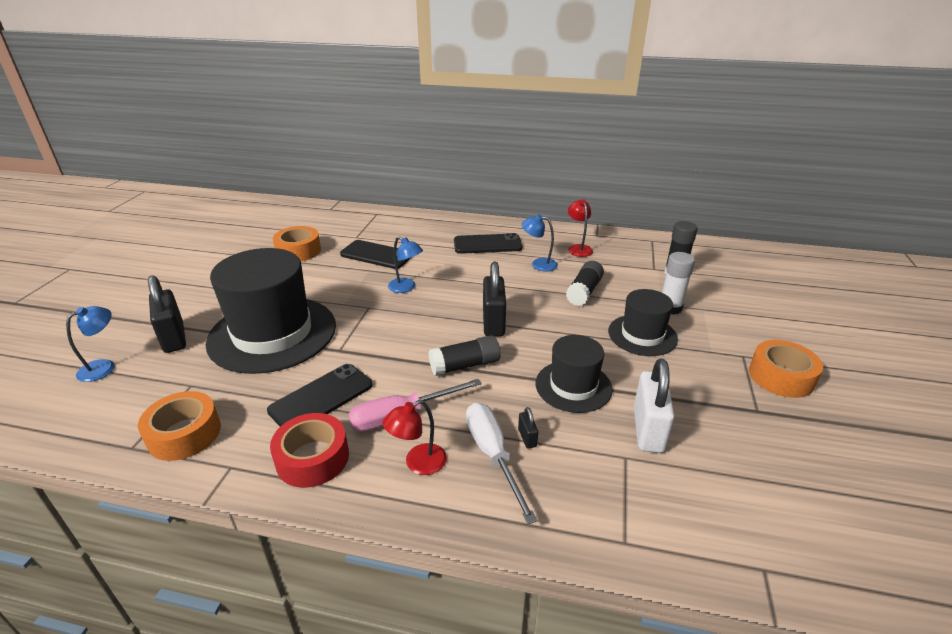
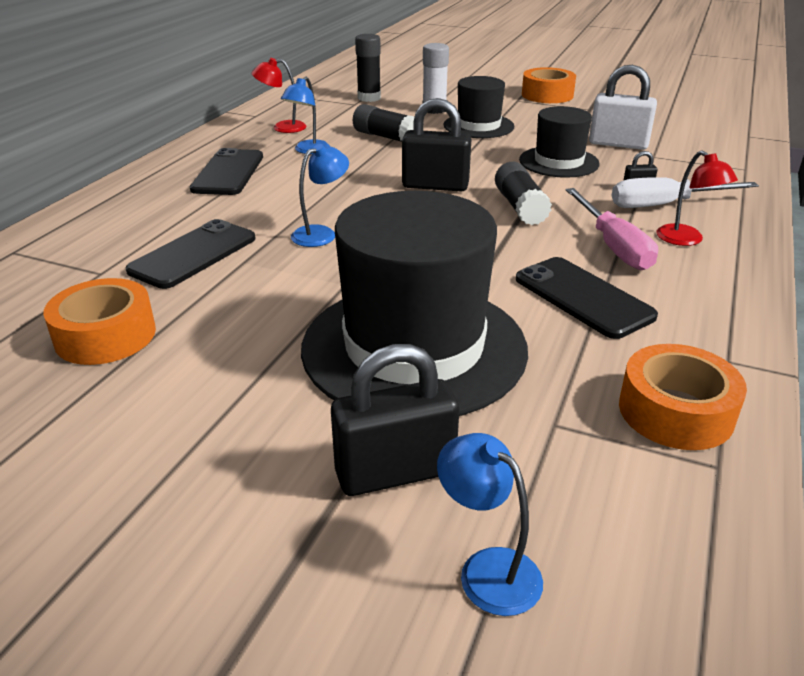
camera: 80 degrees left, 0 degrees up
(312, 458) = (696, 300): red tape -> none

